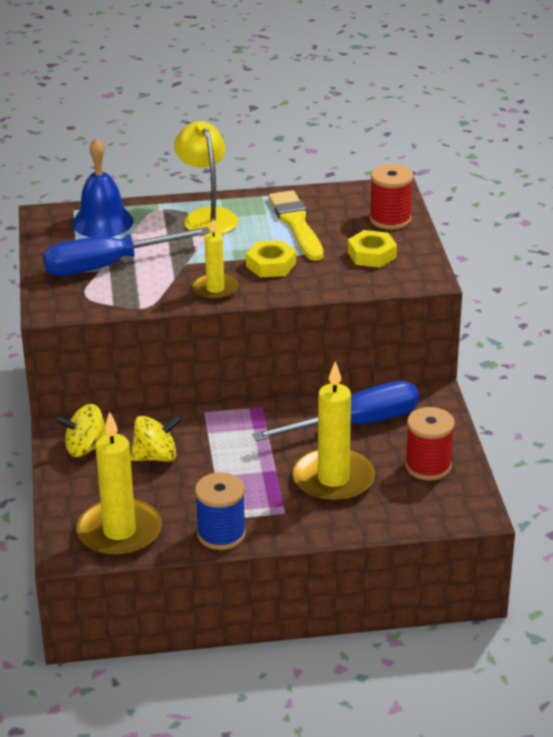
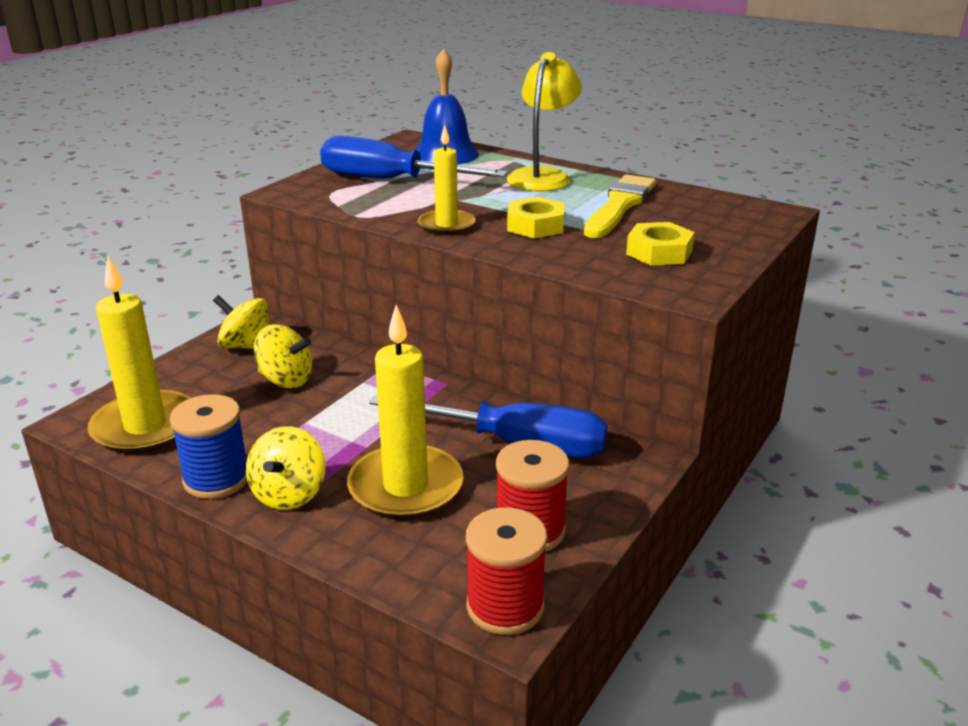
camera: 40 degrees right, 5 degrees down
(276, 518) = (289, 494): none -> yellow spinning top
(390, 219) = (731, 232): red spool -> red spool (505, 607)

